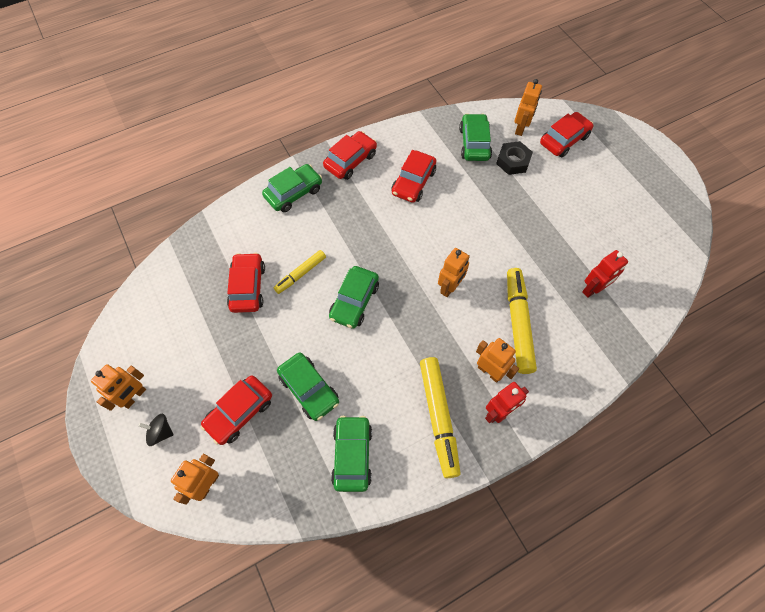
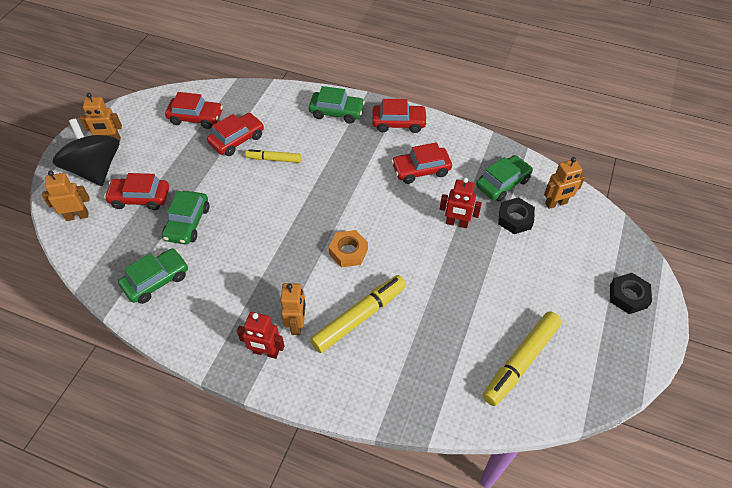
camera: 50 degrees right, 10 degrees down
(161, 432) = (96, 169): black spinning top -> black spinning top, size x2.43
(354, 301) = (280, 202): green car -> none
(438, 417) = (229, 314): yellow marker -> yellow marker (521, 361)
(450, 287) = (348, 252): orange robot -> orange nut
(564, 140) = (581, 240): red car -> red car (196, 117)
(593, 289) = (446, 353): red robot -> red robot (456, 223)
(628, 152) = (628, 296): none -> black nut

